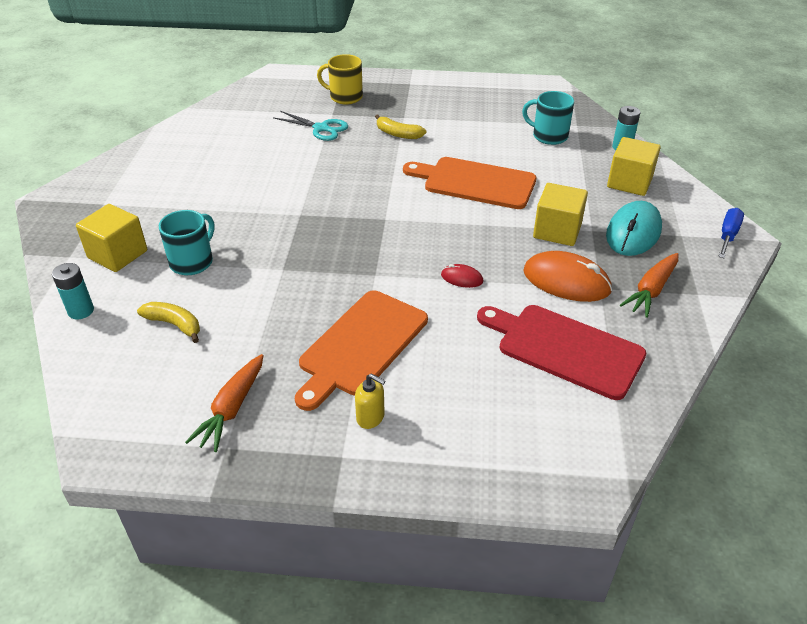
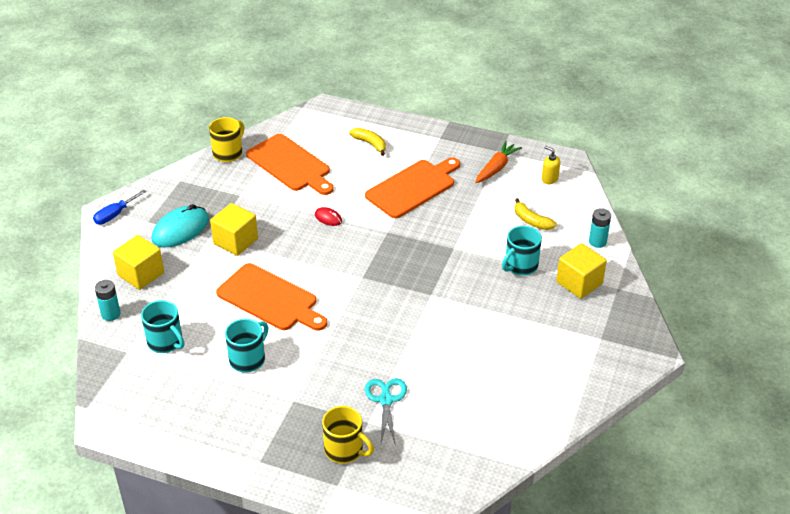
camera: 165 degrees left, 0 degrees up
(321, 128) = (386, 400): turquoise scissors -> turquoise scissors turned 45 degrees clockwise
(370, 417) = (419, 151): yellow soap dispenser -> yellow soap dispenser (549, 179)
(398, 134) = (311, 375): yellow banana -> yellow banana (370, 144)
(463, 136) = (248, 359): none -> turquoise mug
(565, 349) = (290, 165): red cutting board -> orange cutting board
(566, 281) = (258, 203): orange mouse -> none
(651, 291) = (208, 187): orange carrot -> none
(672, 350) = (228, 153): none -> yellow mug

